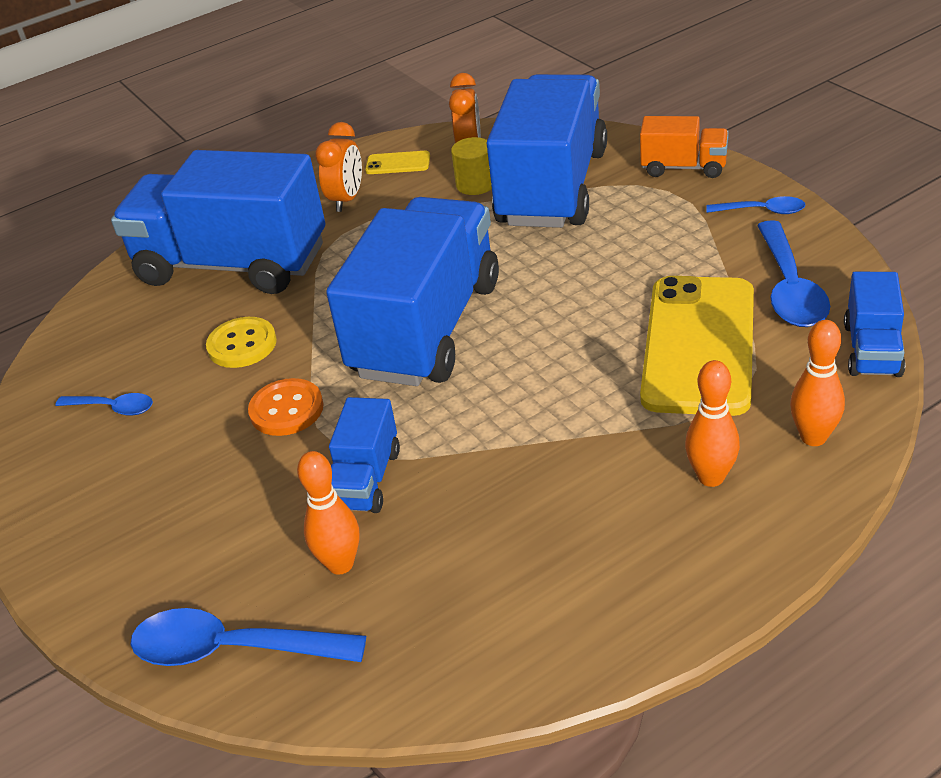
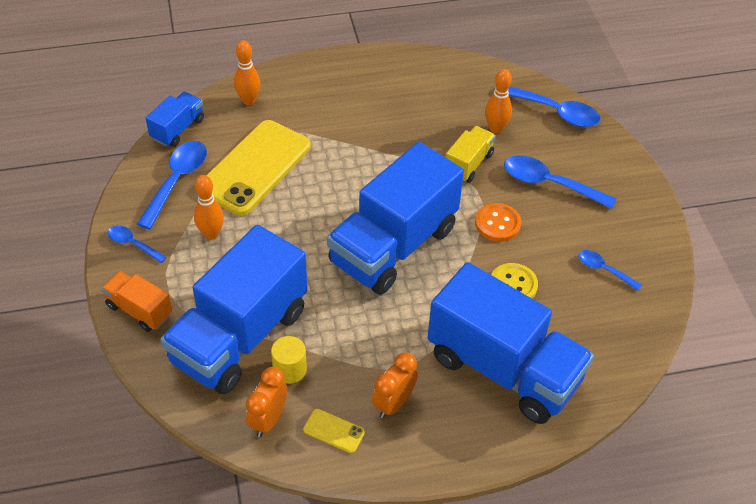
camera: 165 degrees left, 10 degrees up
(216, 500) = (549, 184): none -> blue spoon
(366, 479) = (468, 164): blue truck -> yellow truck
(711, 477) = (308, 101): orange bowling pin -> orange bowling pin (211, 234)

